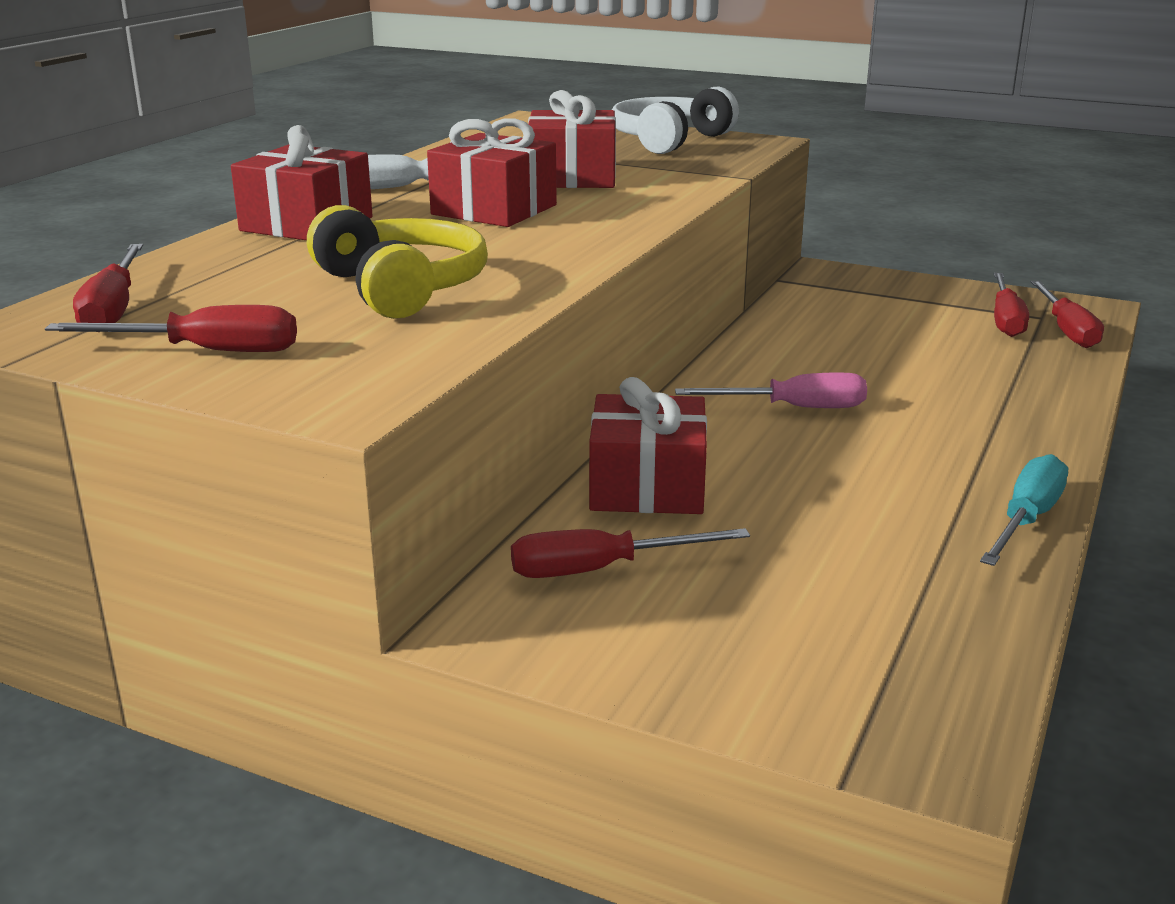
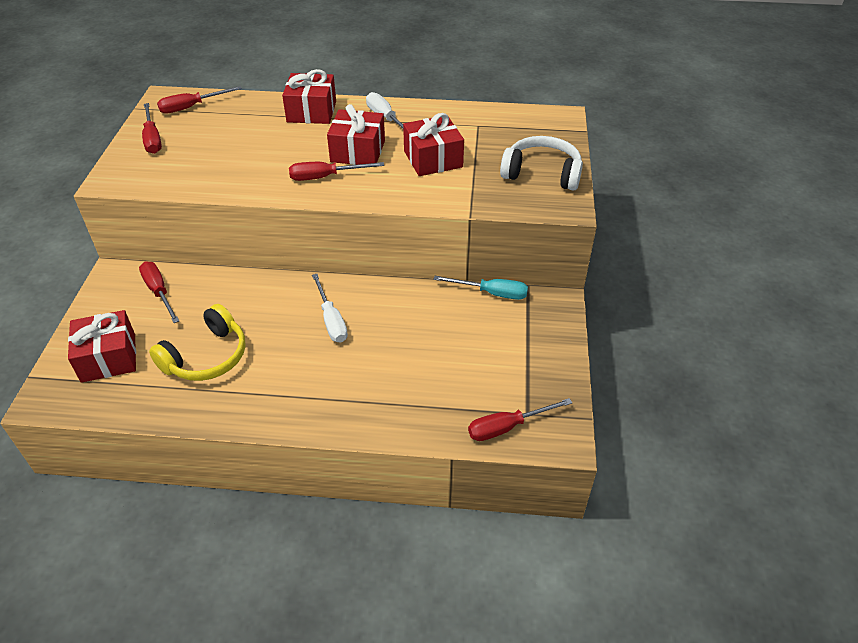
camera: 70 degrees right, 20 degrees up
(401, 288) = (232, 158): yellow headphones -> yellow headphones (207, 357)
(647, 486) = (231, 289): red gift -> red gift (108, 358)
(793, 408) = (331, 320): pink screwdriver -> white screwdriver
(1005, 320) = (511, 395): red screwdriver -> red screwdriver (325, 177)
(1026, 520) = (228, 416): turquoise screwdriver -> turquoise screwdriver (491, 293)

